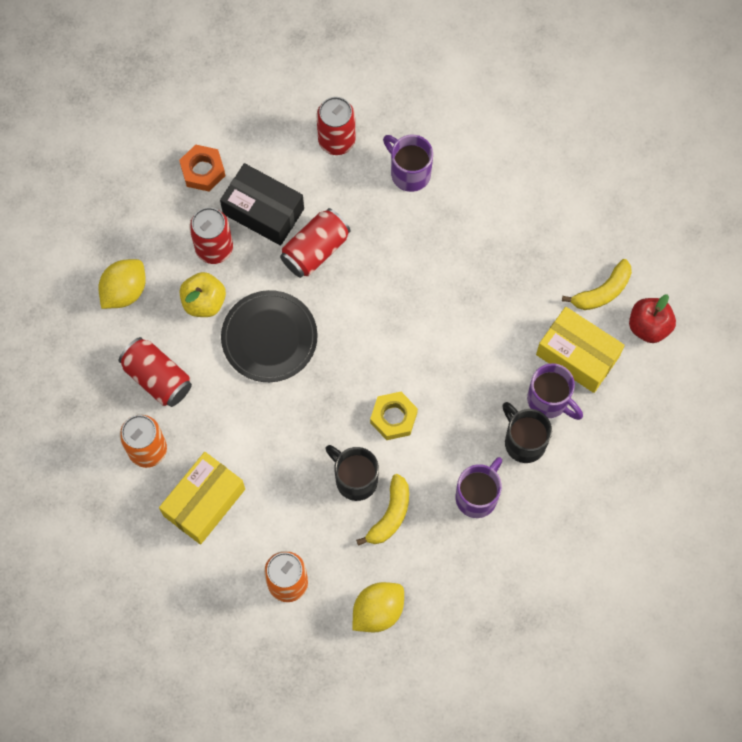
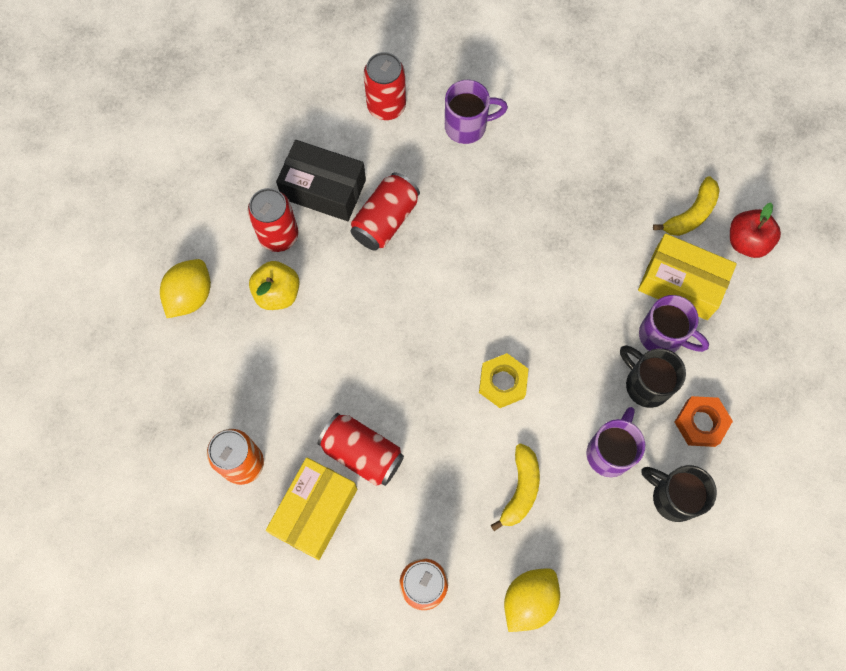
camera: 10 degrees left, 0 degrees up
(157, 378) = (241, 383): red can -> red can (362, 453)
(203, 171) = (253, 158): orange nut -> orange nut (700, 423)
(269, 338) = (354, 319): black plate -> none
(355, 479) = (474, 456): black mug -> black mug (673, 497)
(409, 172) = (467, 126): purple mug -> purple mug turned 135 degrees clockwise

